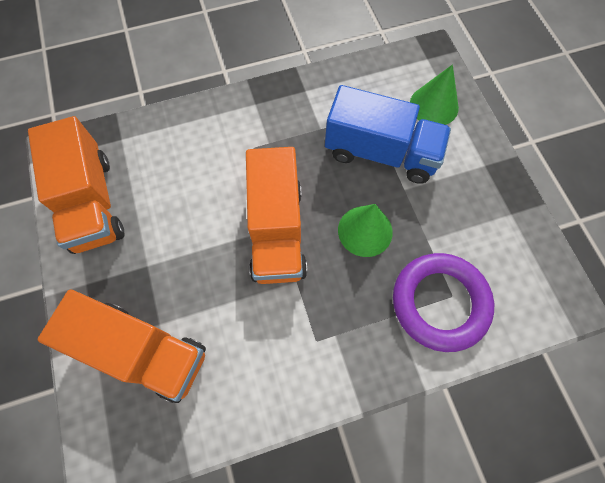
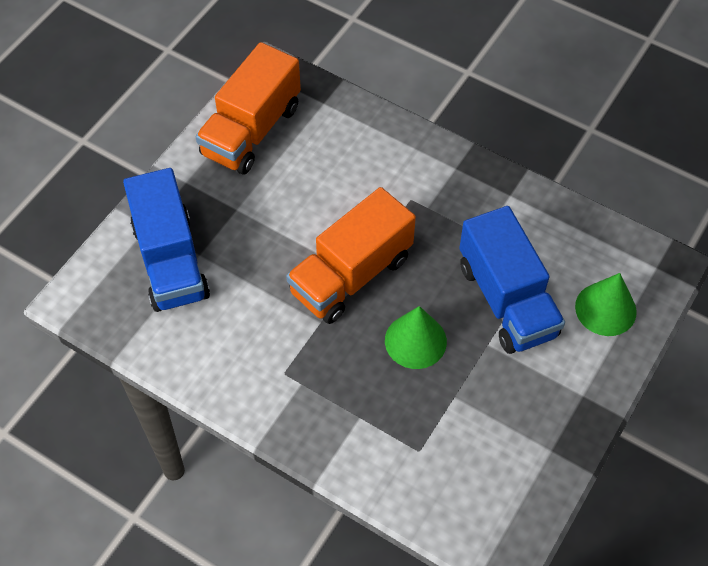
camera: 50 degrees right, 10 degrees down
(143, 351) = (170, 261): orange truck -> blue truck
(439, 303) = (403, 444): purple ring -> none

